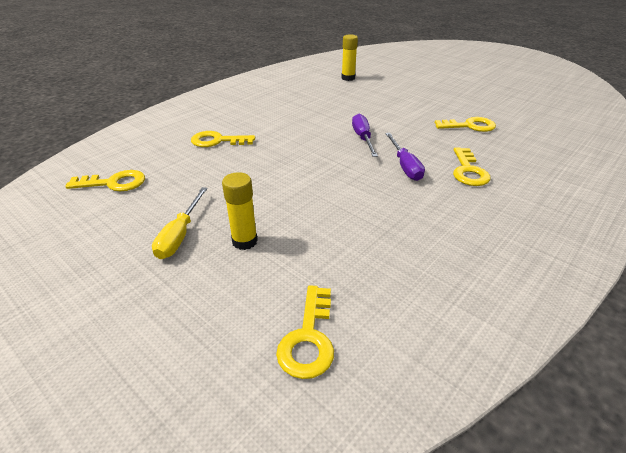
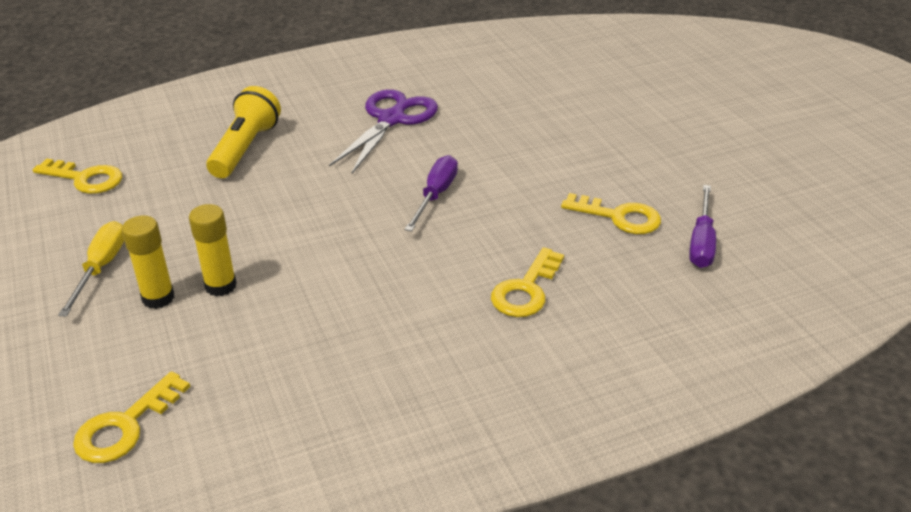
camera: 25 degrees right, 0 degrees up
(180, 235) = (101, 268): yellow screwdriver -> yellow screwdriver turned 150 degrees clockwise
(217, 141) = (245, 148): yellow key -> yellow flashlight
(294, 109) = (391, 119): none -> purple scissors
(348, 78) = (527, 79): yellow glue stick -> yellow glue stick (220, 286)
(404, 166) = (446, 256): purple screwdriver -> purple screwdriver (701, 242)

